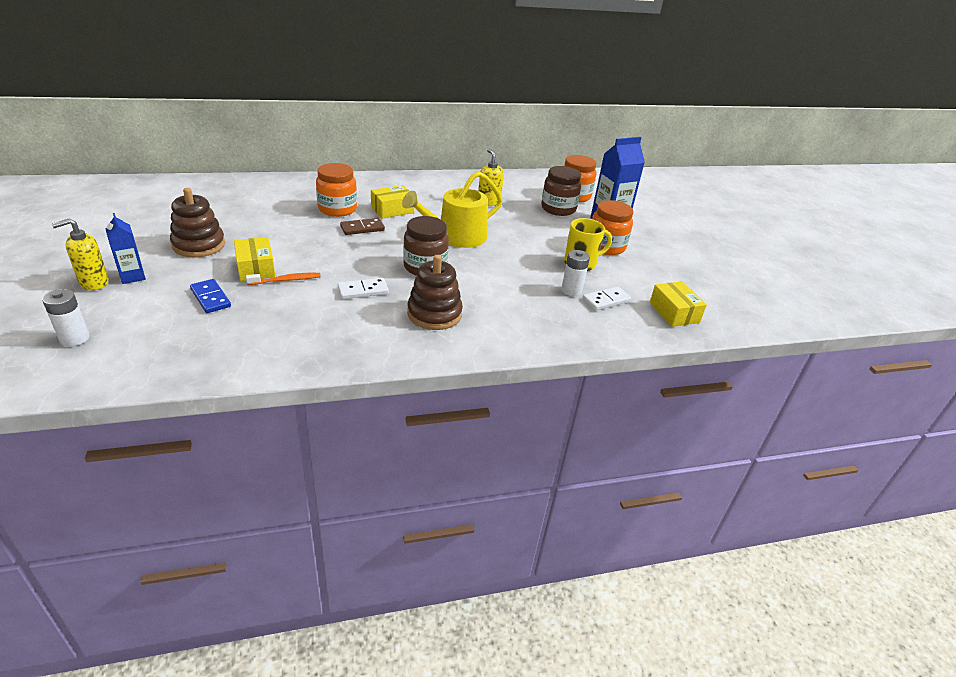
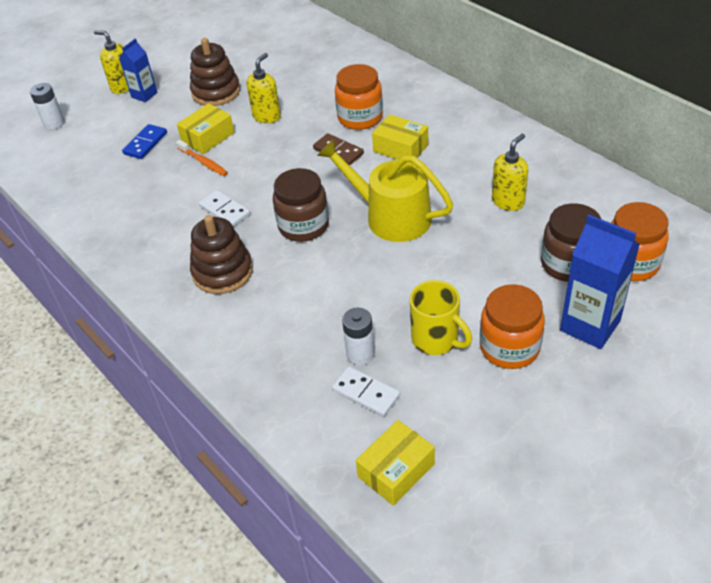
camera: 70 degrees right, 10 degrees up
(273, 237) = (267, 116): none -> yellow soap dispenser

